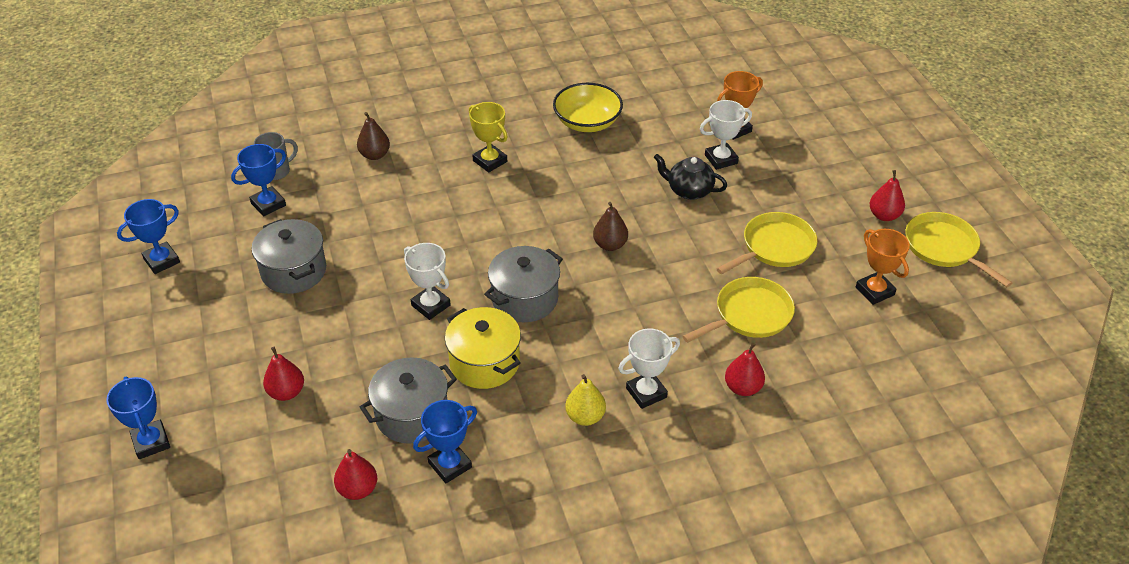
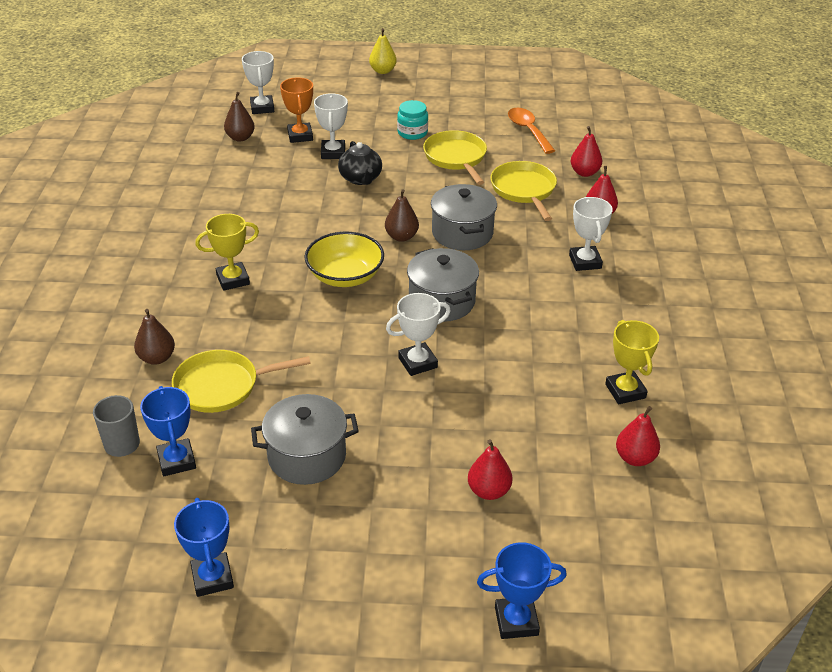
camera: 70 degrees left, 5 degrees down
(412, 415) = (556, 404): grey pot -> grey pot (462, 233)
(450, 465) = (625, 391): blue trophy -> yellow trophy
(484, 362) = (510, 343): yellow pot -> none
(585, 416) = (598, 300): yellow pear -> yellow pear (383, 71)
(587, 122) = (224, 208): yellow bowl -> yellow bowl (345, 276)
(689, 190) = (361, 179): black teapot -> black teapot turned 60 degrees counterclockwise
(703, 95) = (240, 138): none -> brown pear
(765, 90) = (262, 108): none -> white trophy
(799, 202) = (412, 133): none -> turquoise jar
(874, 291) = (528, 130): orange trophy -> orange spoon
(884, 215) = (451, 103): red pear -> red pear (584, 172)
(944, 248) = (500, 91): yellow pan -> yellow pan (222, 386)

